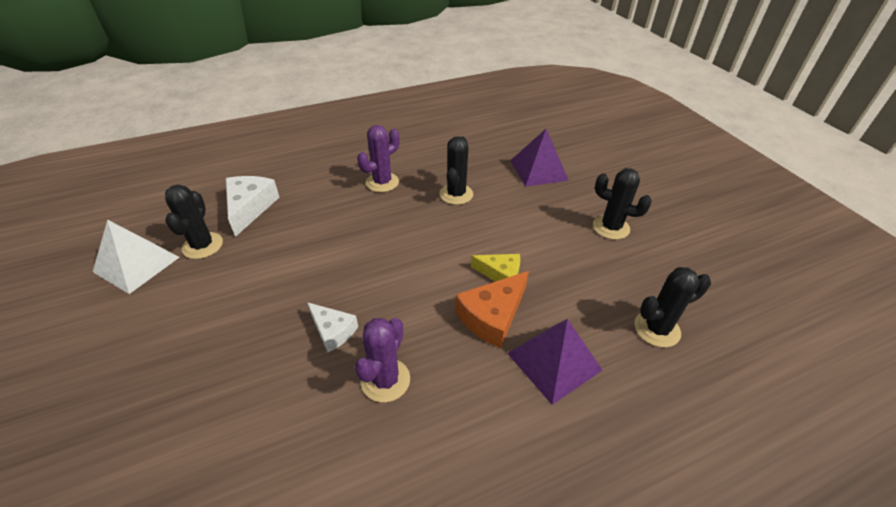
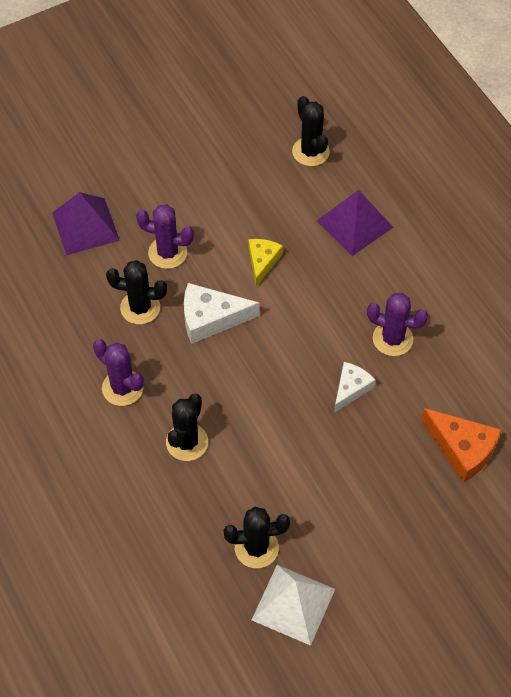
camera: 95 degrees left, 15 degrees up
(250, 208) = (185, 523): white cheese -> white cheese (211, 318)
(492, 316) = (315, 267): orange cheese -> orange cheese (462, 449)
(512, 212) = (167, 253): none -> purple cactus
(611, 227) = (184, 168): black cactus -> black cactus (187, 442)

